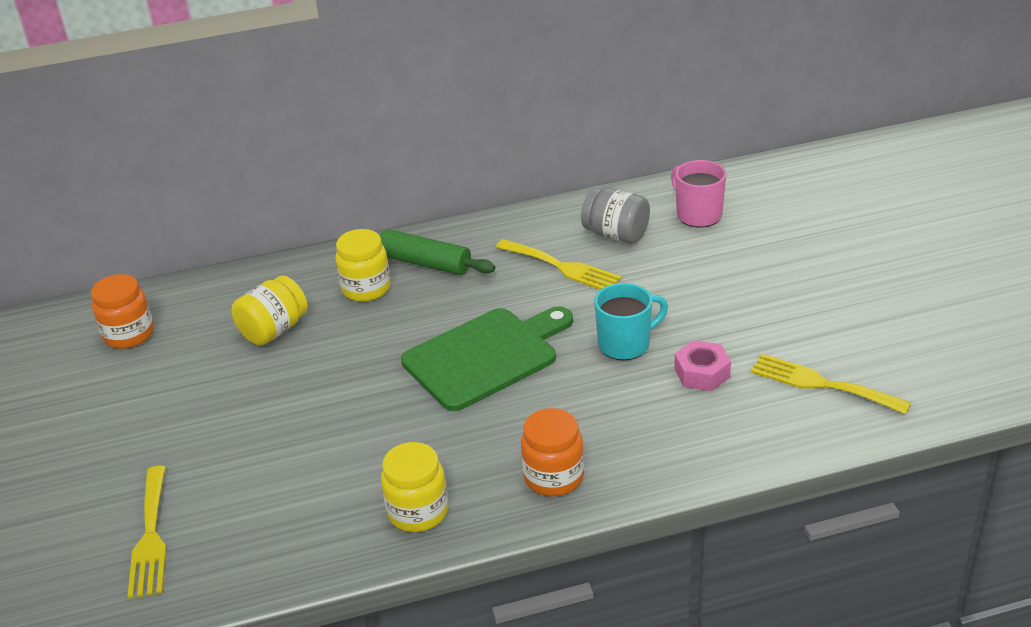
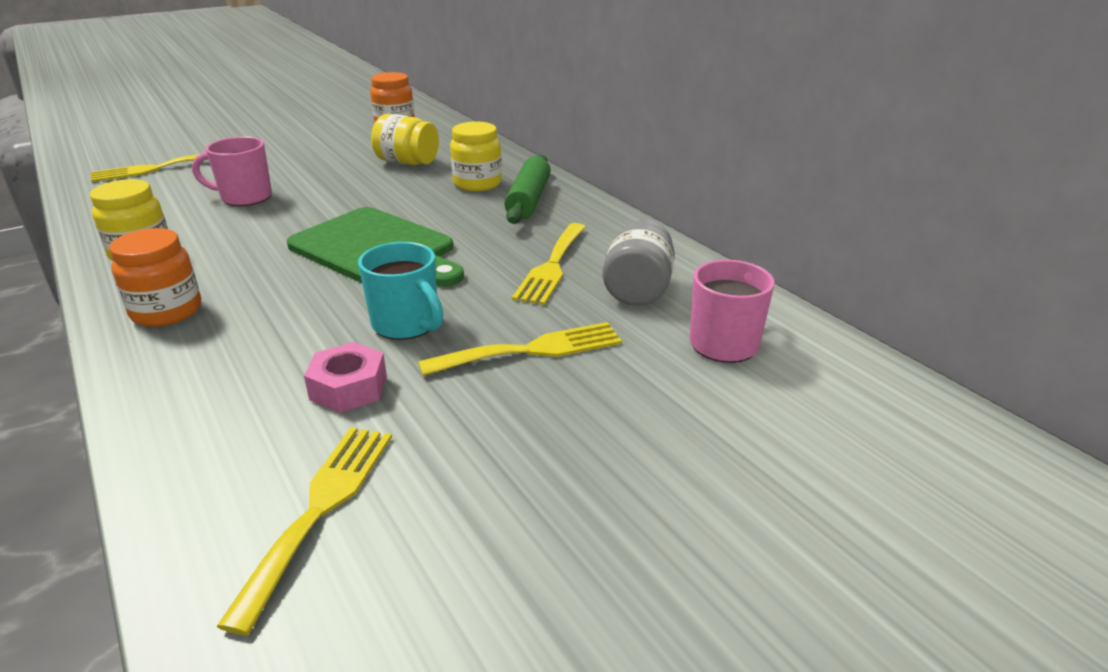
camera: 70 degrees right, 5 degrees down
(305, 448) = (245, 197): none -> pink mug
(680, 291) = (531, 350): none -> yellow fork

